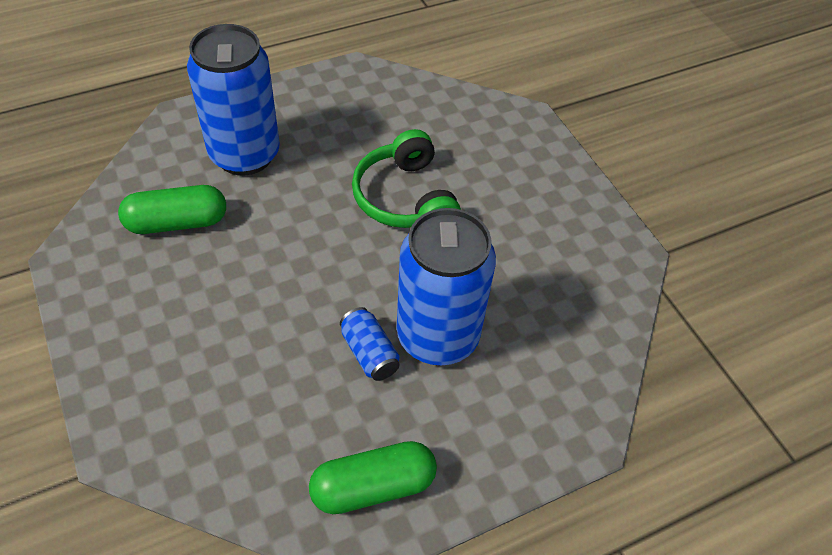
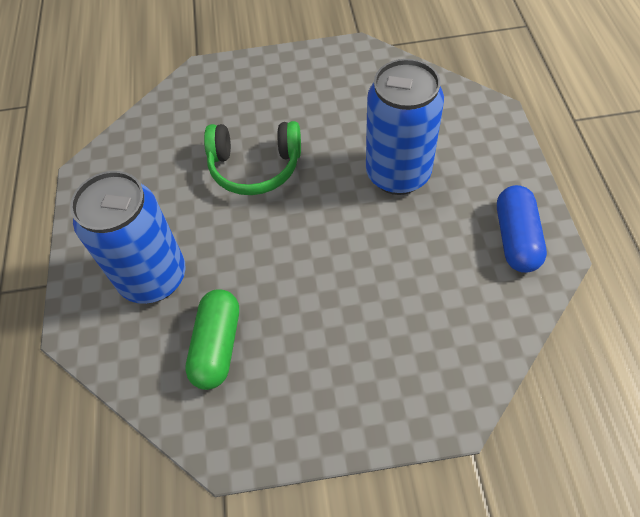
camera: 65 degrees left, 5 degrees up
(369, 353) = (402, 219): blue can -> none
(373, 486) = (516, 238): green capsule -> blue capsule

